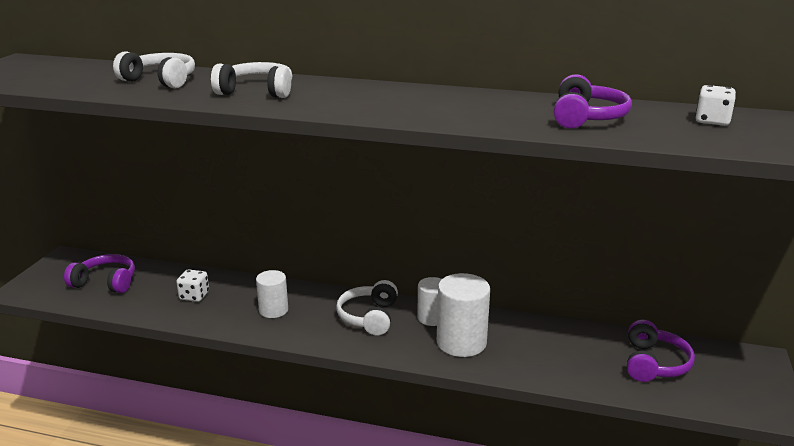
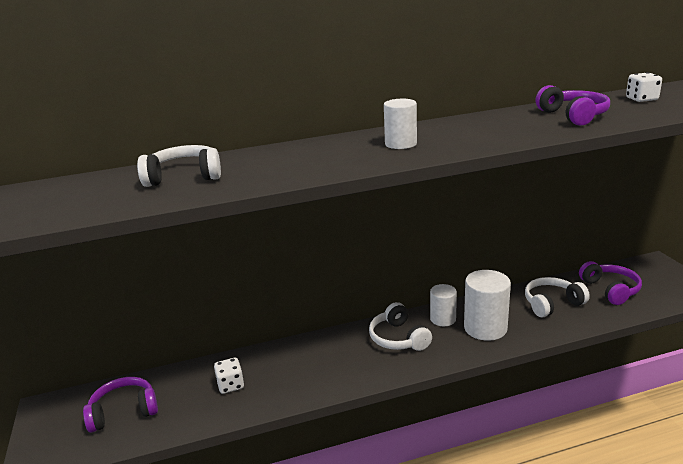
camera: 30 degrees left, 0 degrees up
(257, 91) = (299, 161): white headphones -> white headphones (552, 304)
(273, 310) = (317, 366): white cylinder -> white cylinder (400, 144)

